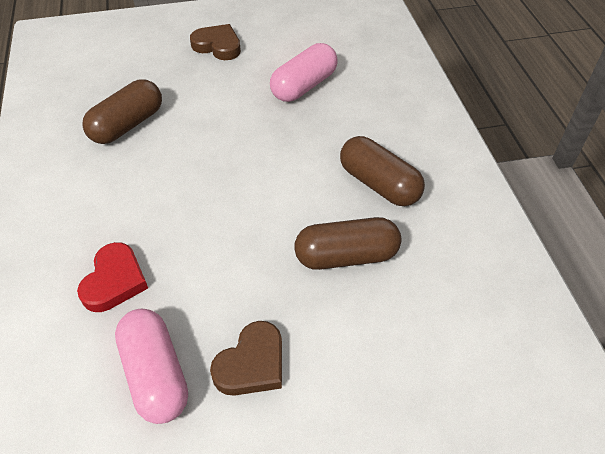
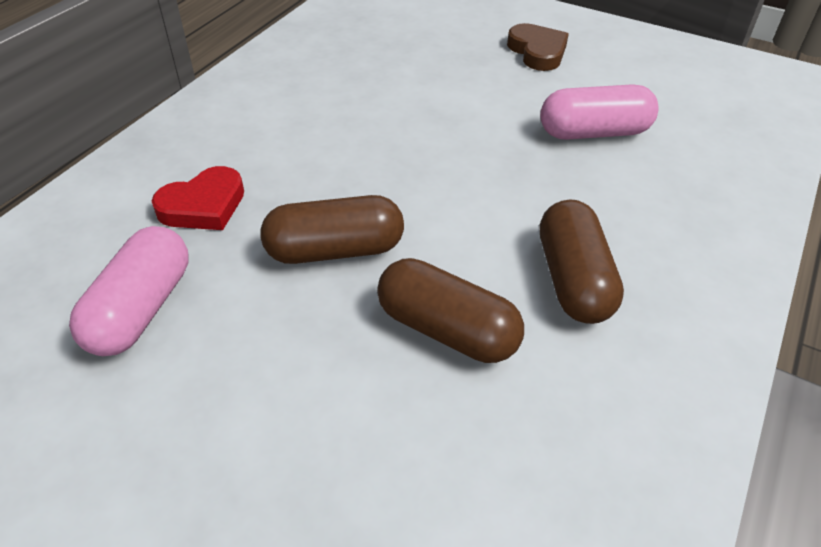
camera: 40 degrees right, 5 degrees down
(127, 125) = (367, 81): brown capsule -> brown capsule (335, 250)
(252, 364) = (229, 365): brown heart -> none

